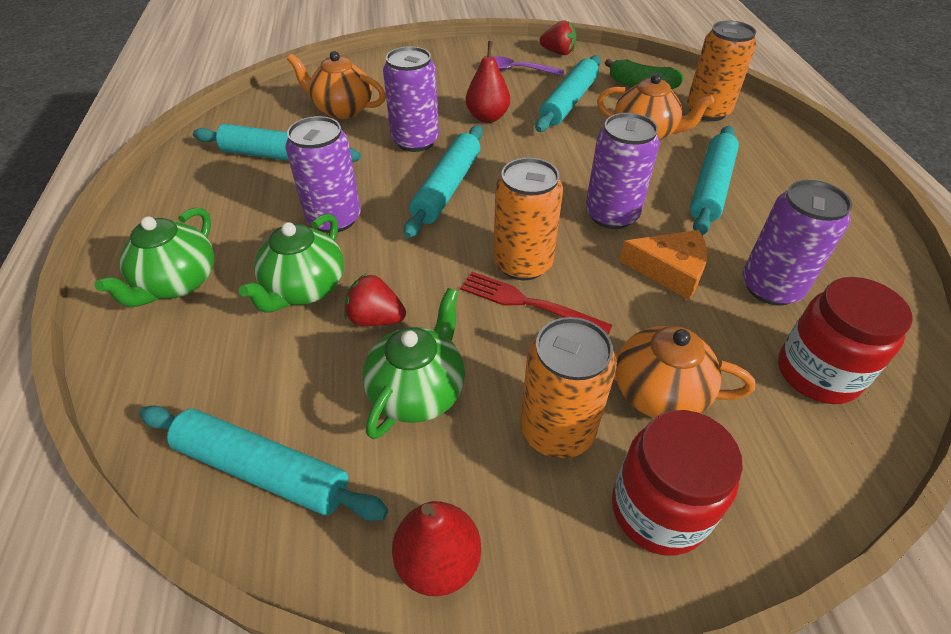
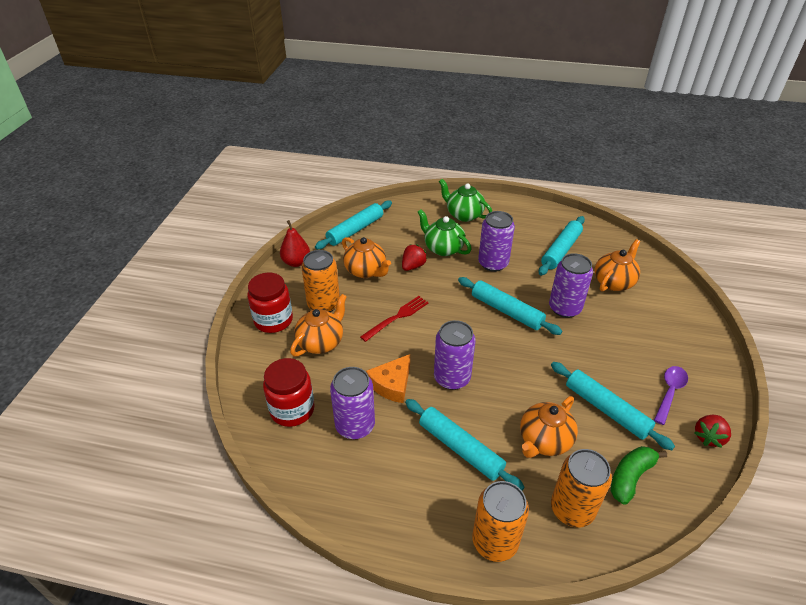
camera: 110 degrees right, 5 degrees down
(418, 391) = (366, 271): green teapot -> orange teapot
(487, 117) = (589, 352): red pear -> none
(522, 263) = (426, 324): orange can -> orange can (495, 541)

